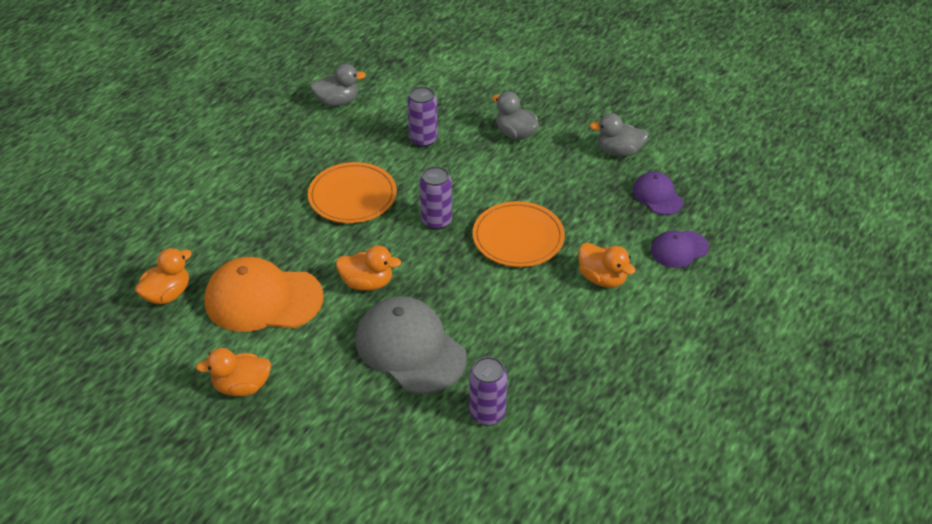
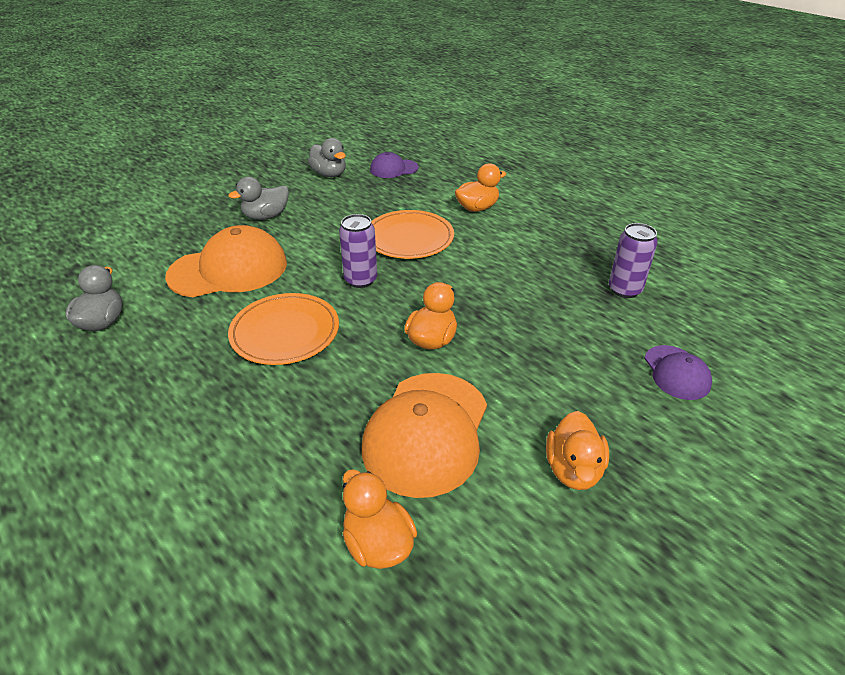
camera: 75 degrees left, 5 degrees down
(410, 348) = (536, 323): grey cap -> none
(423, 139) = (228, 269): purple can -> orange cap
(619, 151) = (329, 174): grey duck -> grey duck turned 60 degrees counterclockwise
(679, 249) = (458, 172): purple cap -> purple cap (676, 372)

